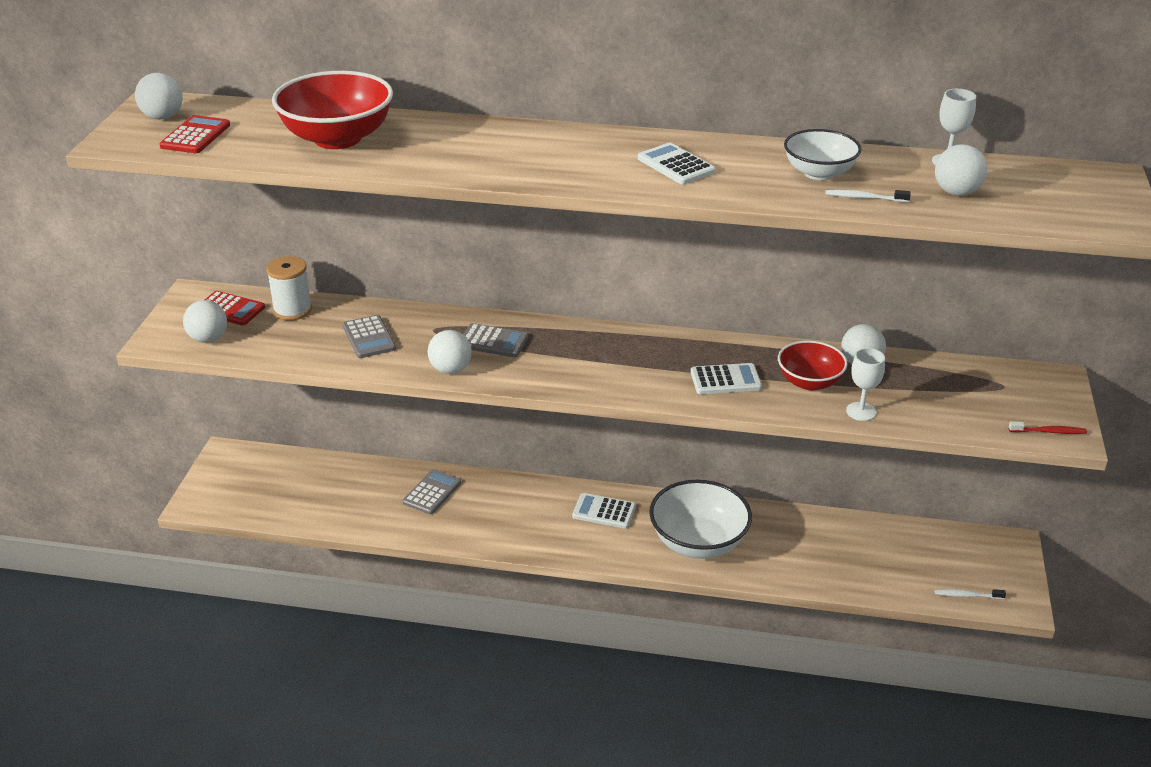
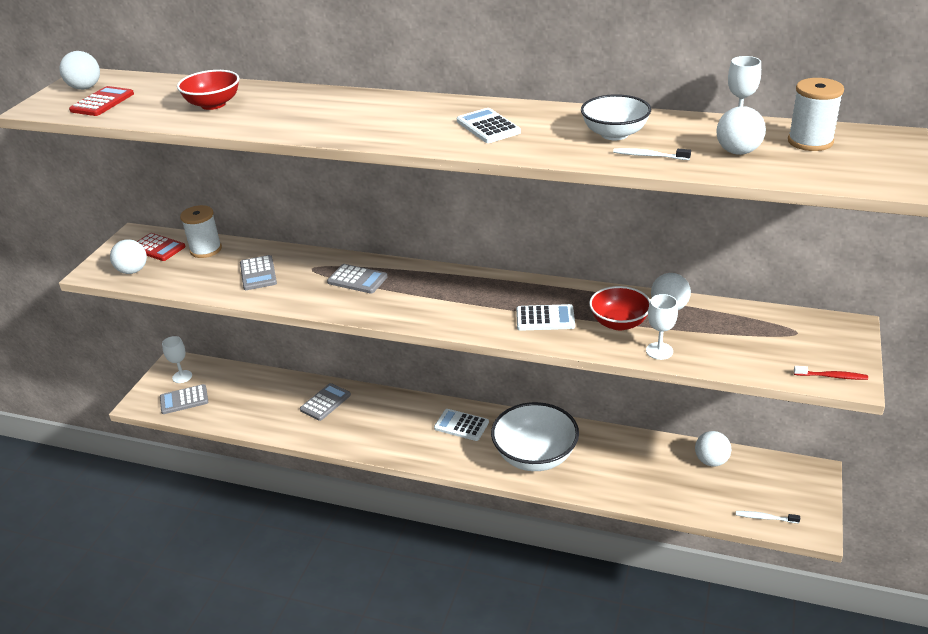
camera: 10 degrees right, 0 degrees up
(241, 469) = (182, 376): none -> white goblet
(251, 497) = (184, 400): none -> grey calculator
(337, 138) = (213, 104): red bowl -> red bowl, size x0.61
(450, 369) = (315, 302): white ball -> white ball (711, 461)
(1028, 180) = (810, 141): none -> white spool

